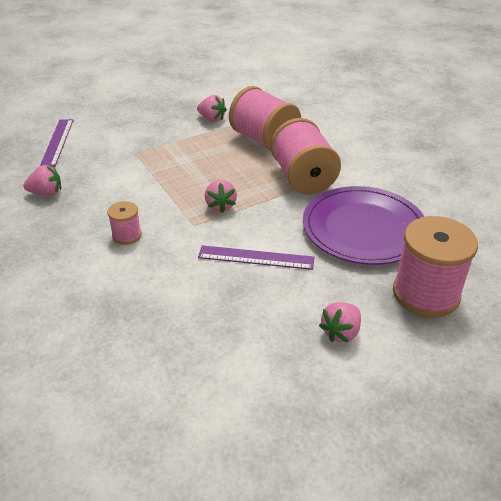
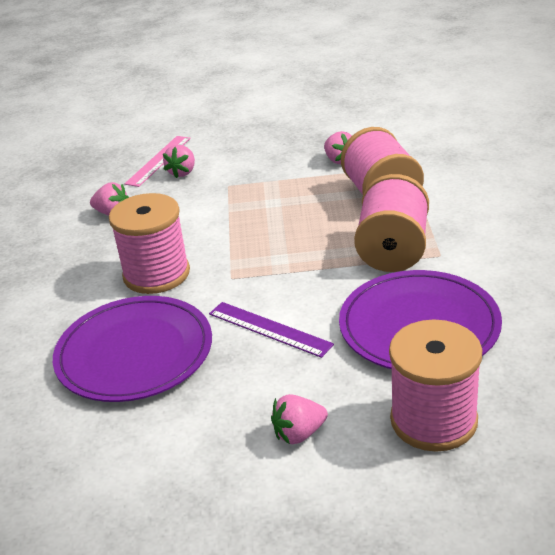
camera: 30 degrees right, 5 degrees down
(57, 142) = (158, 160): purple ruler -> pink ruler
(127, 235) = (156, 274): pink spool -> pink spool, size x2.04
(157, 306) = (134, 353): none -> purple plate
(220, 205) = (274, 263): pink strawberry -> pink strawberry (182, 172)

